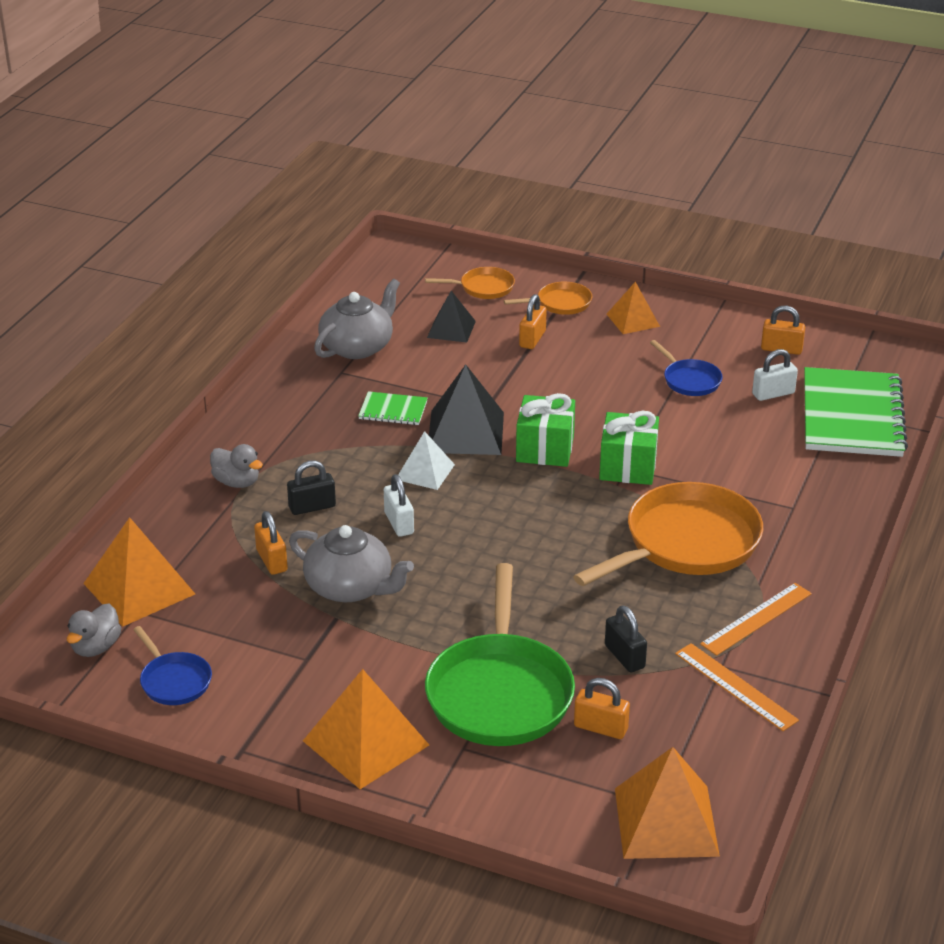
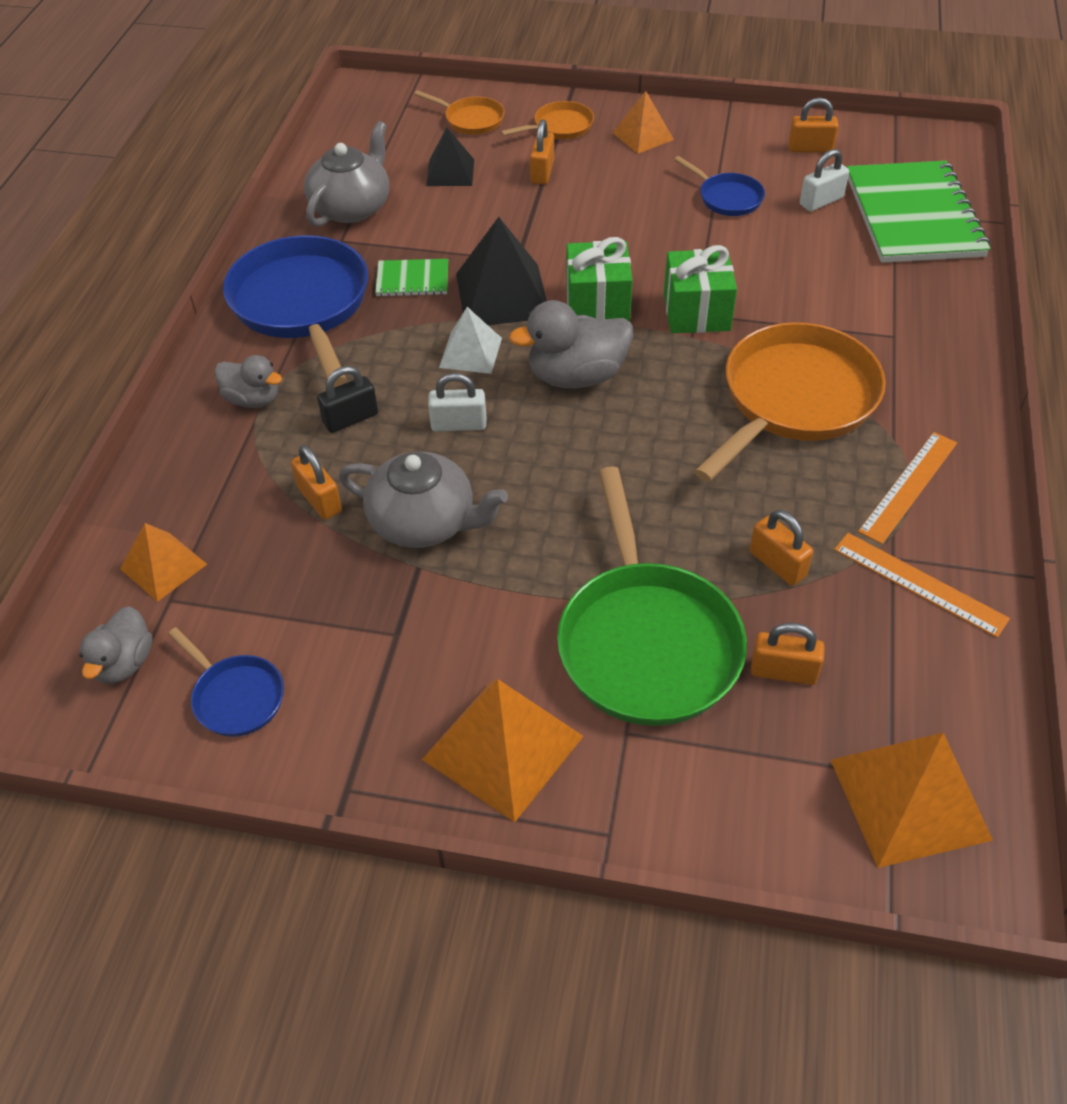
camera: 10 degrees left, 15 degrees up
(139, 589) = (163, 566): orange pyramid -> orange pyramid, size x0.60
(295, 418) = (302, 305): none -> blue pan
(399, 523) = (459, 424): white padlock -> white padlock turned 60 degrees counterclockwise
(483, 288) = (471, 120): orange pan -> orange pan turned 45 degrees clockwise
(508, 501) = (576, 376): none -> grey duck
(624, 656) = (777, 564): black padlock -> orange padlock

